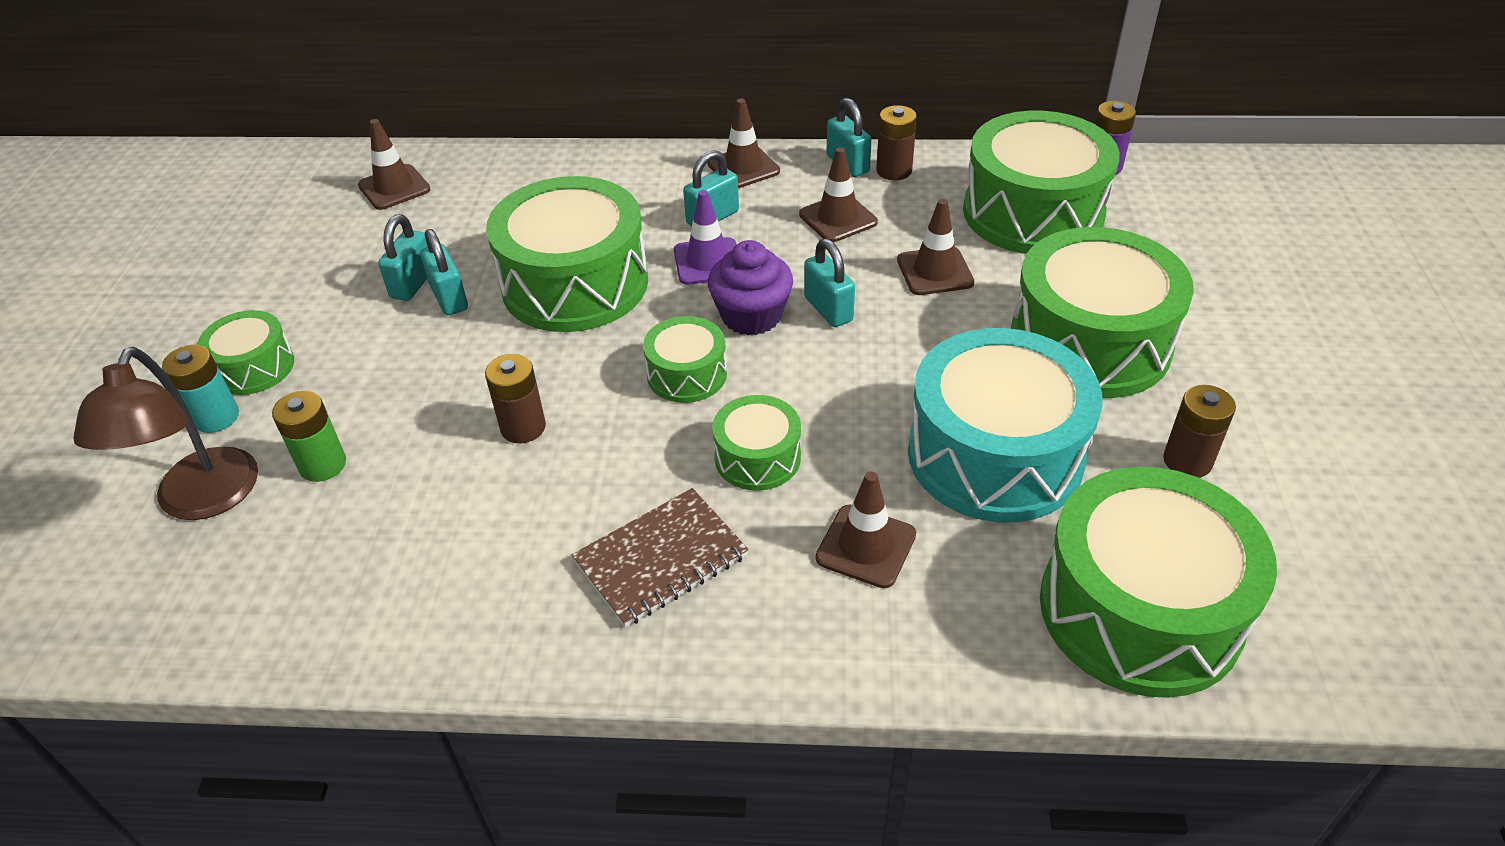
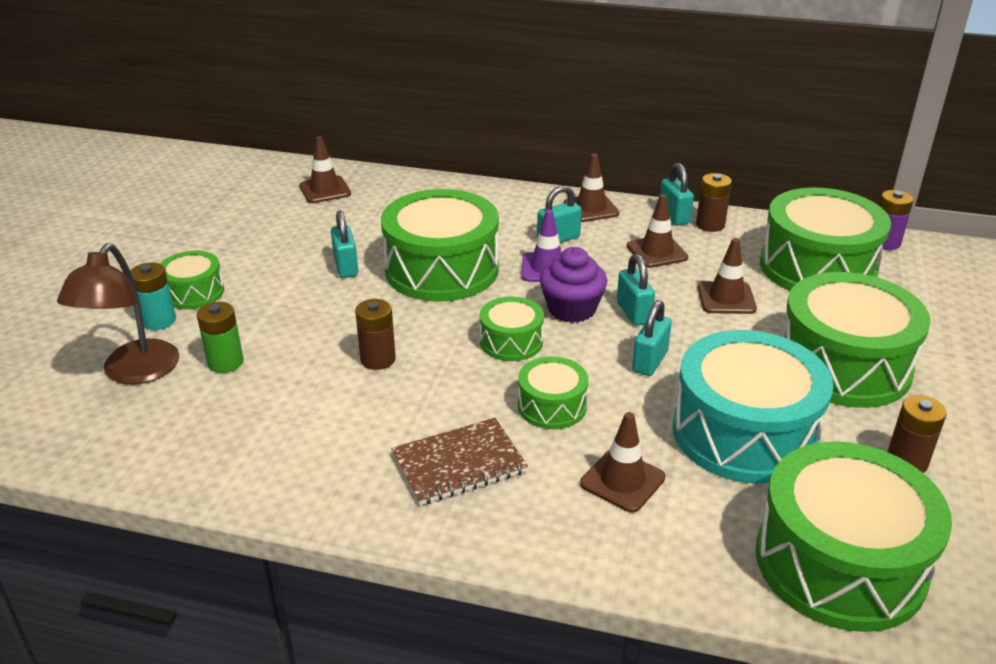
camera: 10 degrees right, 10 degrees down
(413, 283) = (322, 254): turquoise padlock -> turquoise padlock (650, 361)

